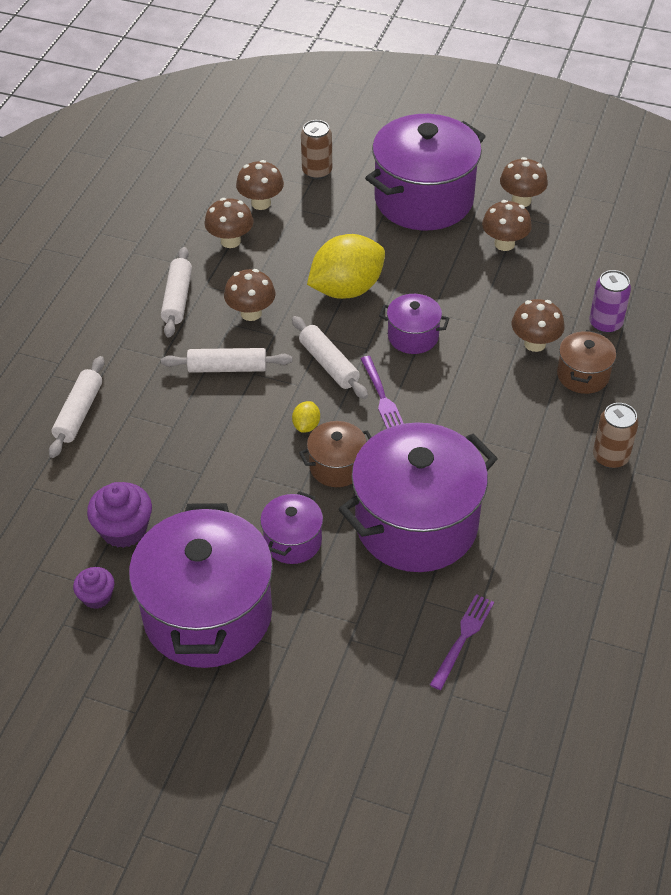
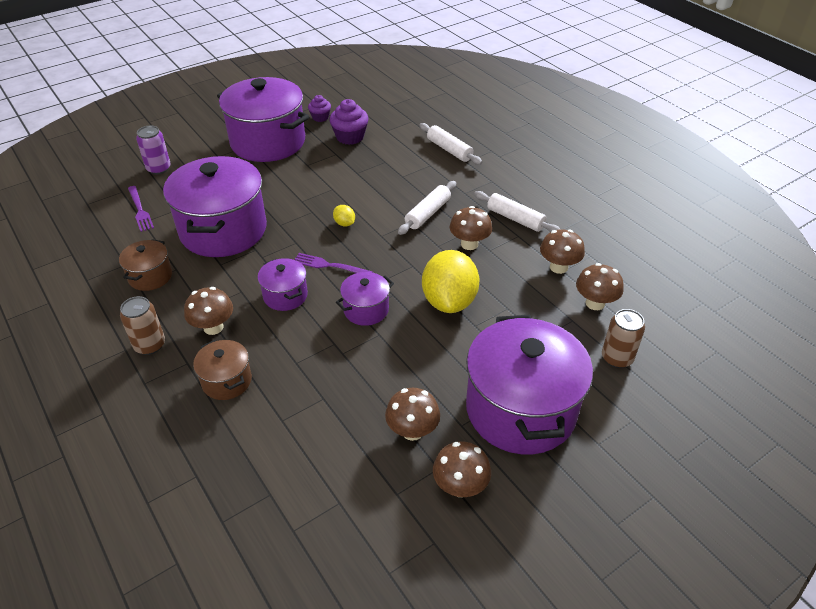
camera: 125 degrees right, 5 degrees down
(293, 541) = (272, 183): purple pot -> purple pot (285, 295)
(329, 364) = (384, 256): white rolling pin -> none
(337, 466) = (300, 221): brown pot -> brown pot (150, 276)
(535, 343) = (286, 373): brown mushroom -> brown mushroom (213, 327)
(605, 323) = (255, 435): purple can -> purple can (158, 168)

